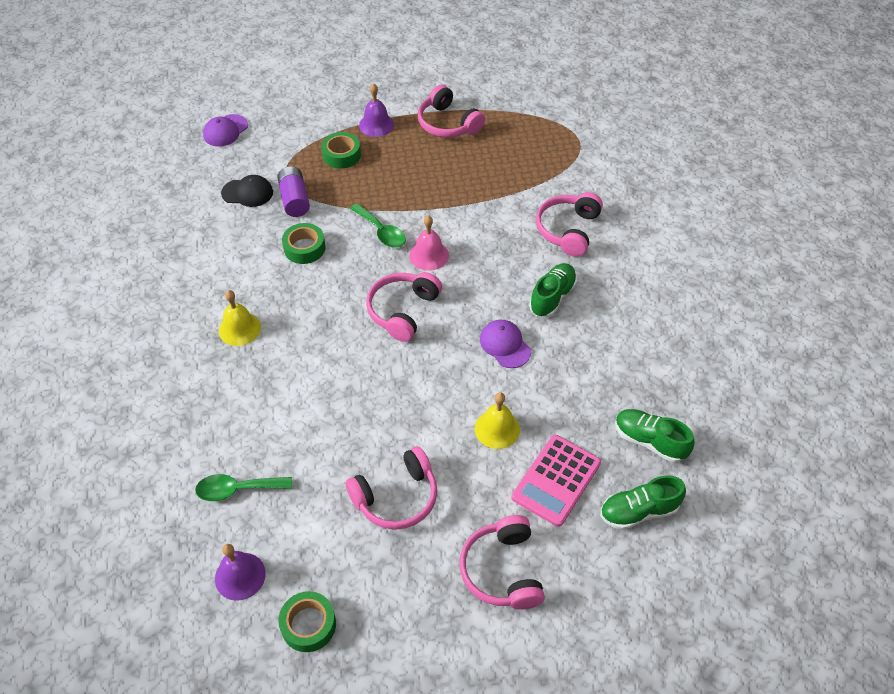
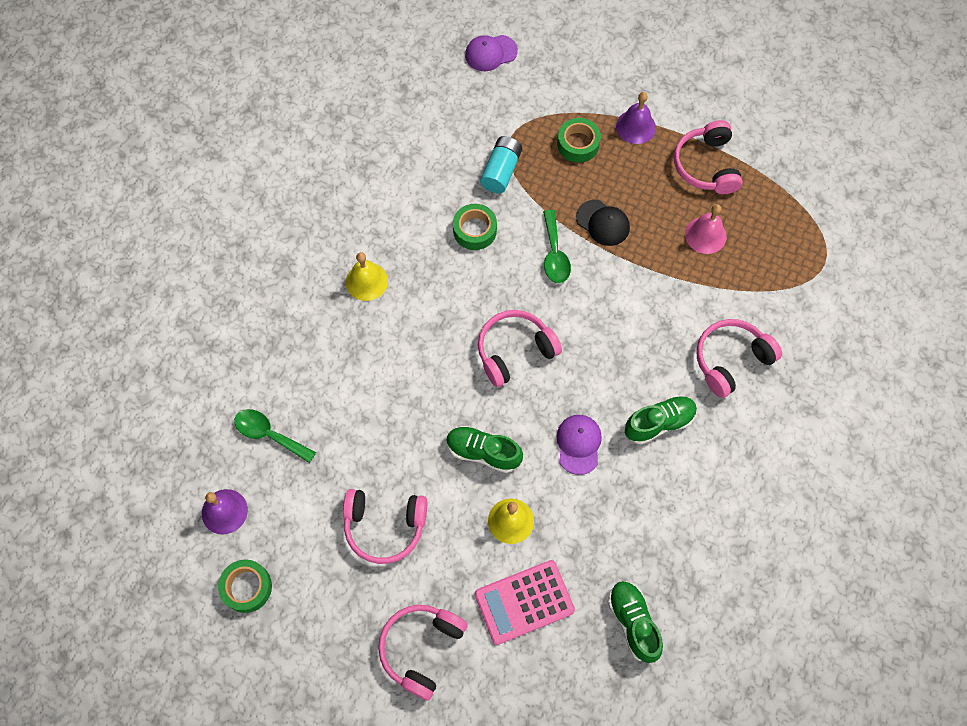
camera: 35 degrees right, 15 degrees up
(247, 193) = (465, 138): black cap -> black cap (603, 223)
(294, 200) = (501, 171): purple battery -> turquoise battery
(429, 255) = (579, 307): pink bell -> pink bell (705, 235)
(638, 511) = (571, 678): green shoe -> green shoe (483, 452)

